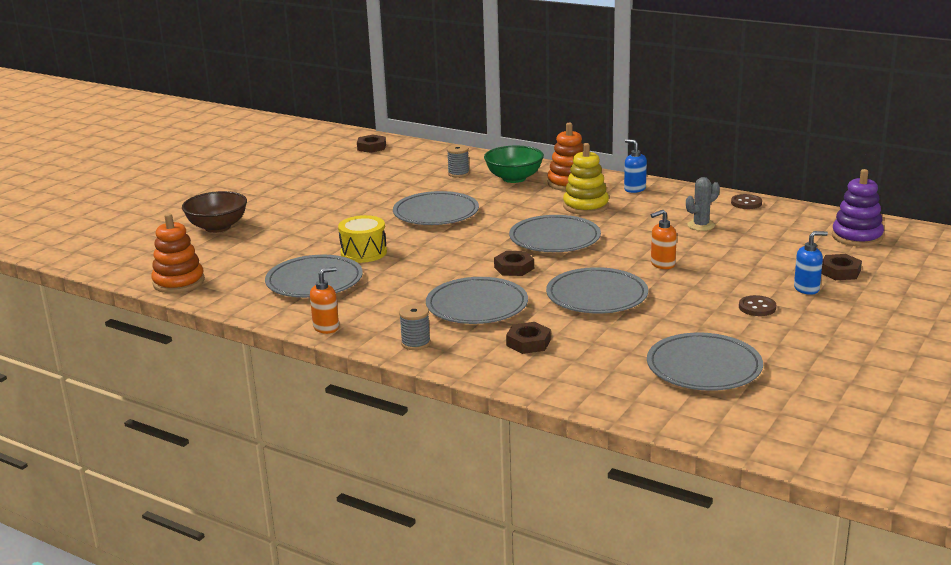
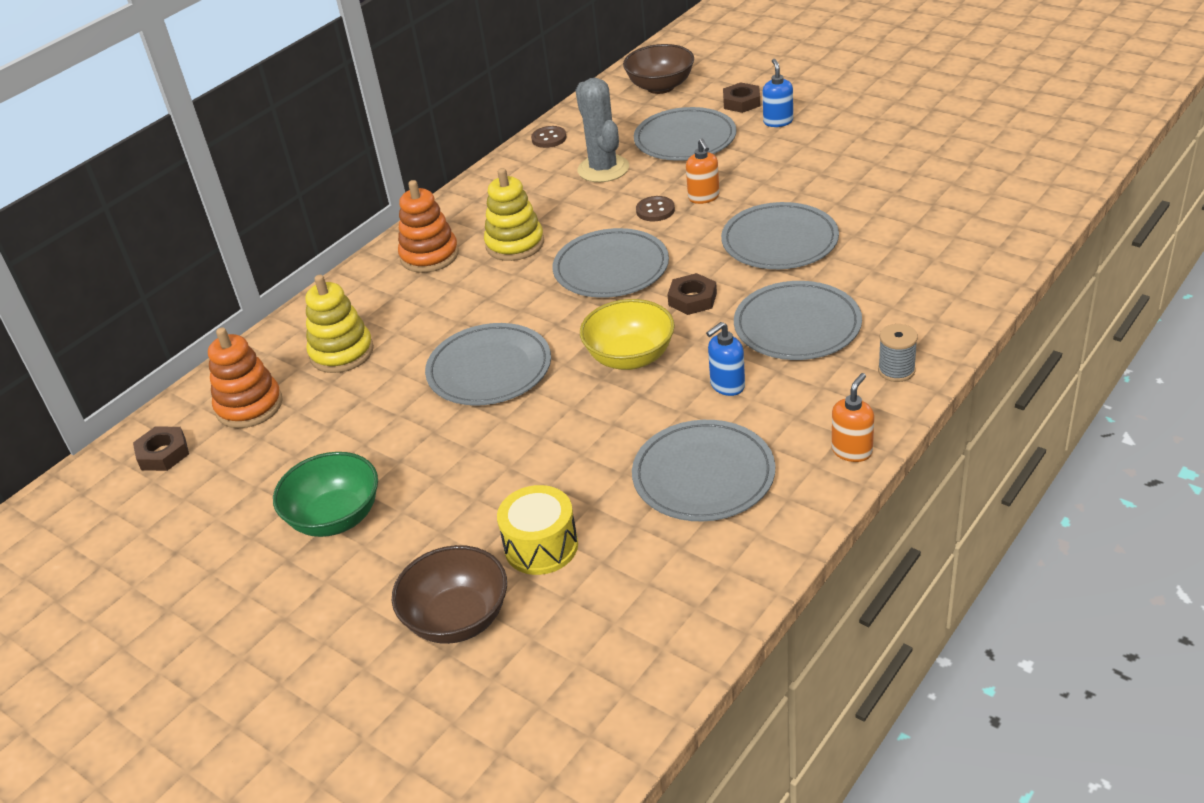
camera: 80 degrees left, 15 degrees up
(179, 282) = (681, 637): orange stacking toy -> orange stacking toy (249, 406)
(326, 327) = (852, 451): orange soap dispenser -> orange soap dispenser turned 60 degrees clockwise
(363, 252) = (612, 433): yellow drum -> yellow drum (541, 546)
(444, 252) = (630, 357): none -> yellow bowl
(458, 173) = (342, 353): grey spool -> yellow stacking toy
(514, 178) = (388, 301): green bowl -> green bowl (335, 518)
(528, 343) = (894, 288): brown nut -> none
(634, 189) = (473, 207): blue soap dispenser -> blue soap dispenser (727, 386)
(701, 225) = (603, 169): grey cactus -> grey cactus, size x1.65
(704, 367) = (945, 185): grey plate -> grey plate (685, 139)
(757, 307) = (817, 150): brown button -> brown button (655, 210)
(857, 237) = (660, 87): purple stacking toy -> brown bowl

